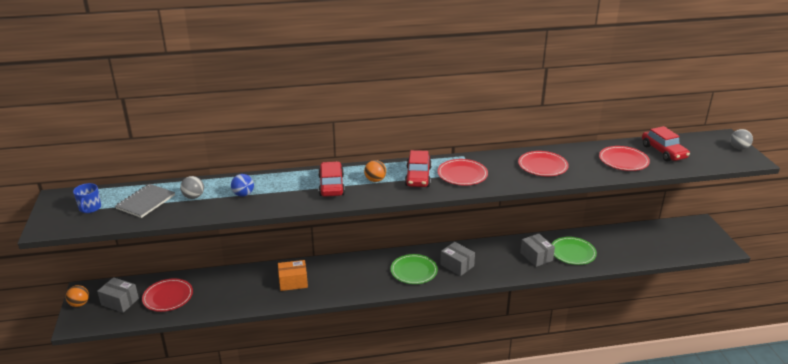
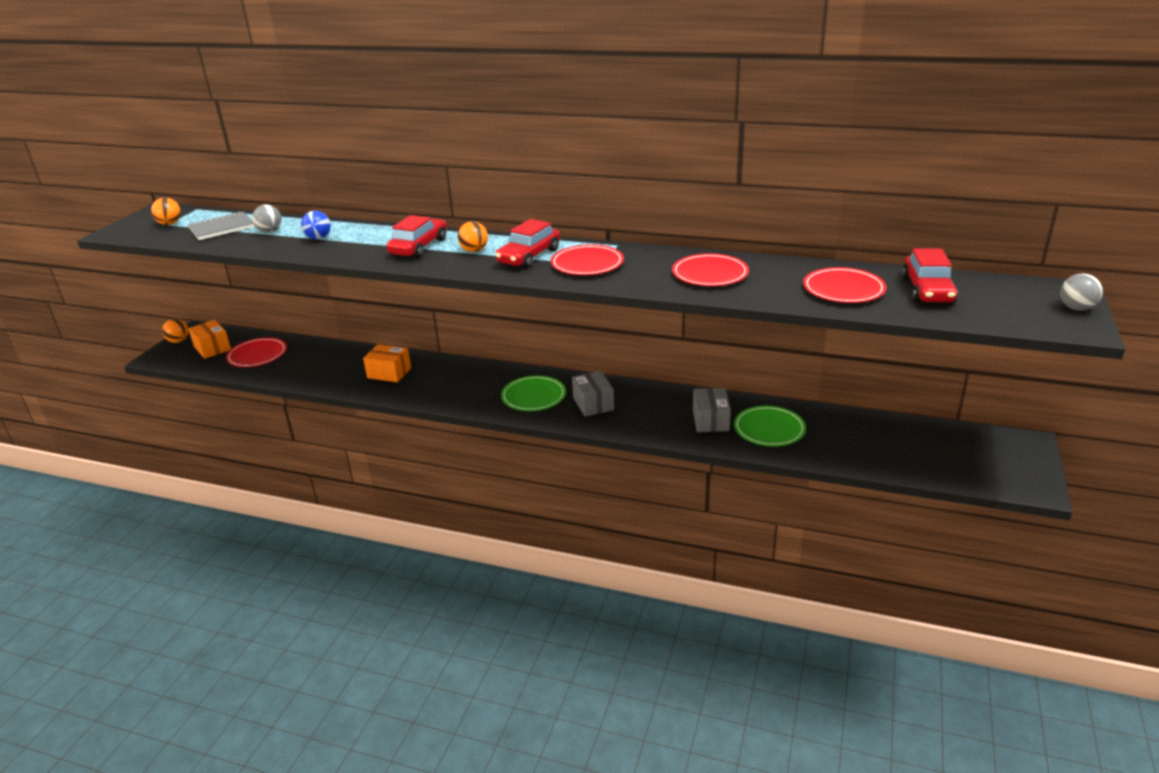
camera: 30 degrees right, 0 degrees up
(90, 208) = (170, 224): blue mug -> orange ball
(120, 302) = (212, 348): grey box -> orange box

